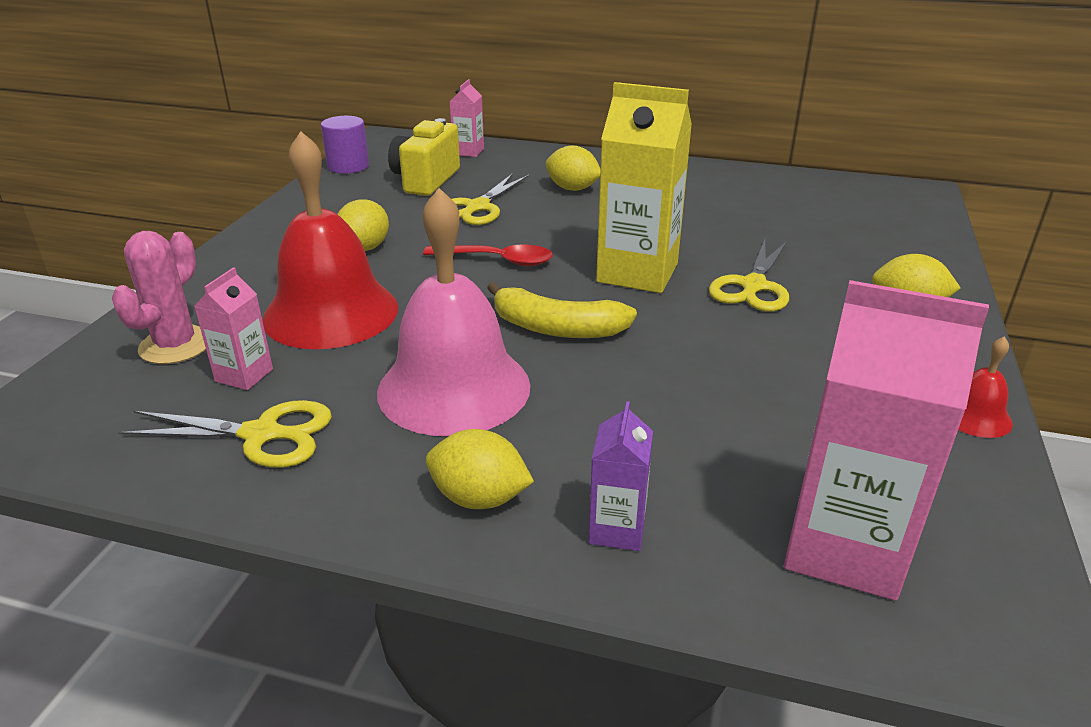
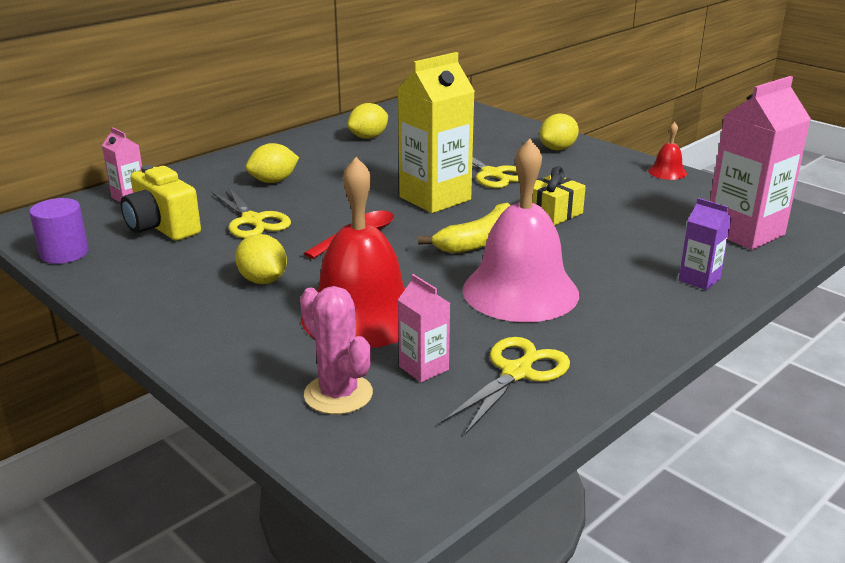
camera: 60 degrees left, 5 degrees down
(479, 498) = (646, 310): yellow lemon -> yellow lemon (368, 137)
(694, 355) = (553, 213): none -> yellow gift

